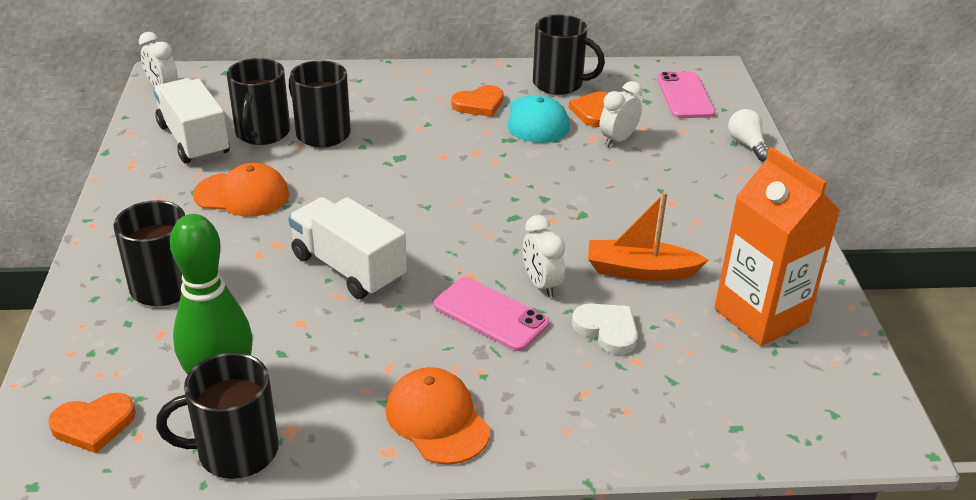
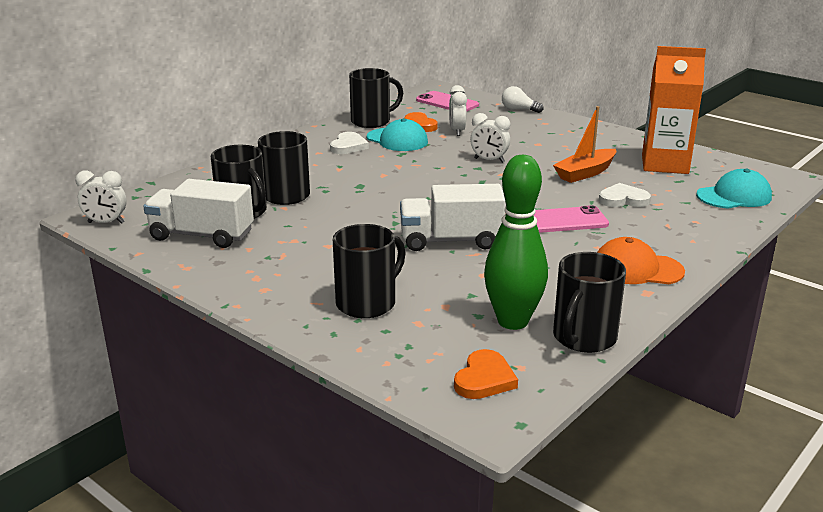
camera: 45 degrees left, 10 degrees down
(242, 195) = (305, 243): orange cap -> none
(479, 104) = (348, 146): orange heart -> white heart
(541, 284) = (557, 199): white clock -> white clock (489, 160)
(748, 412) = (734, 196): none -> turquoise cap

